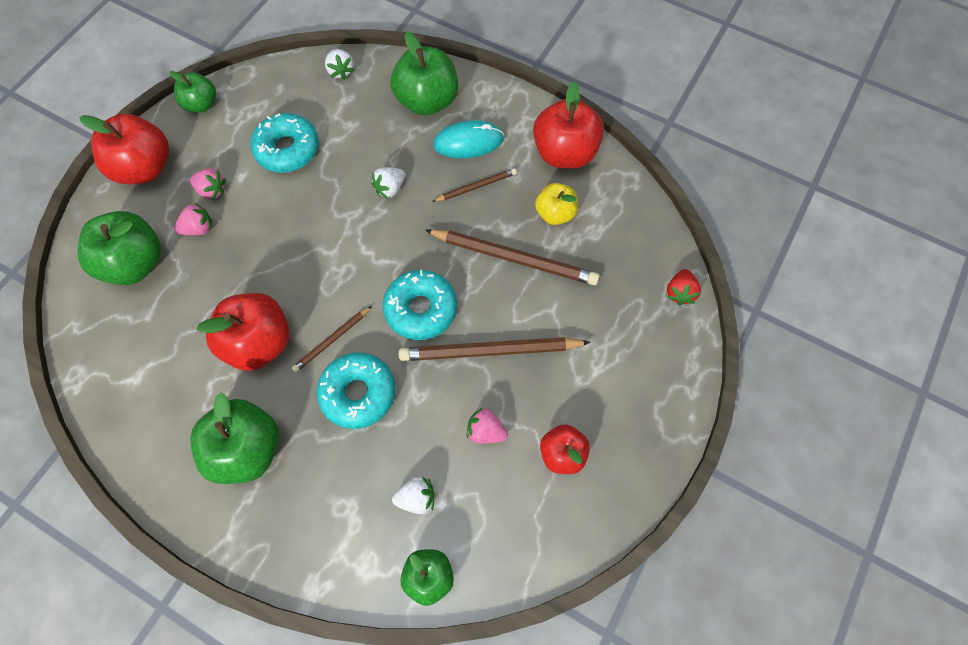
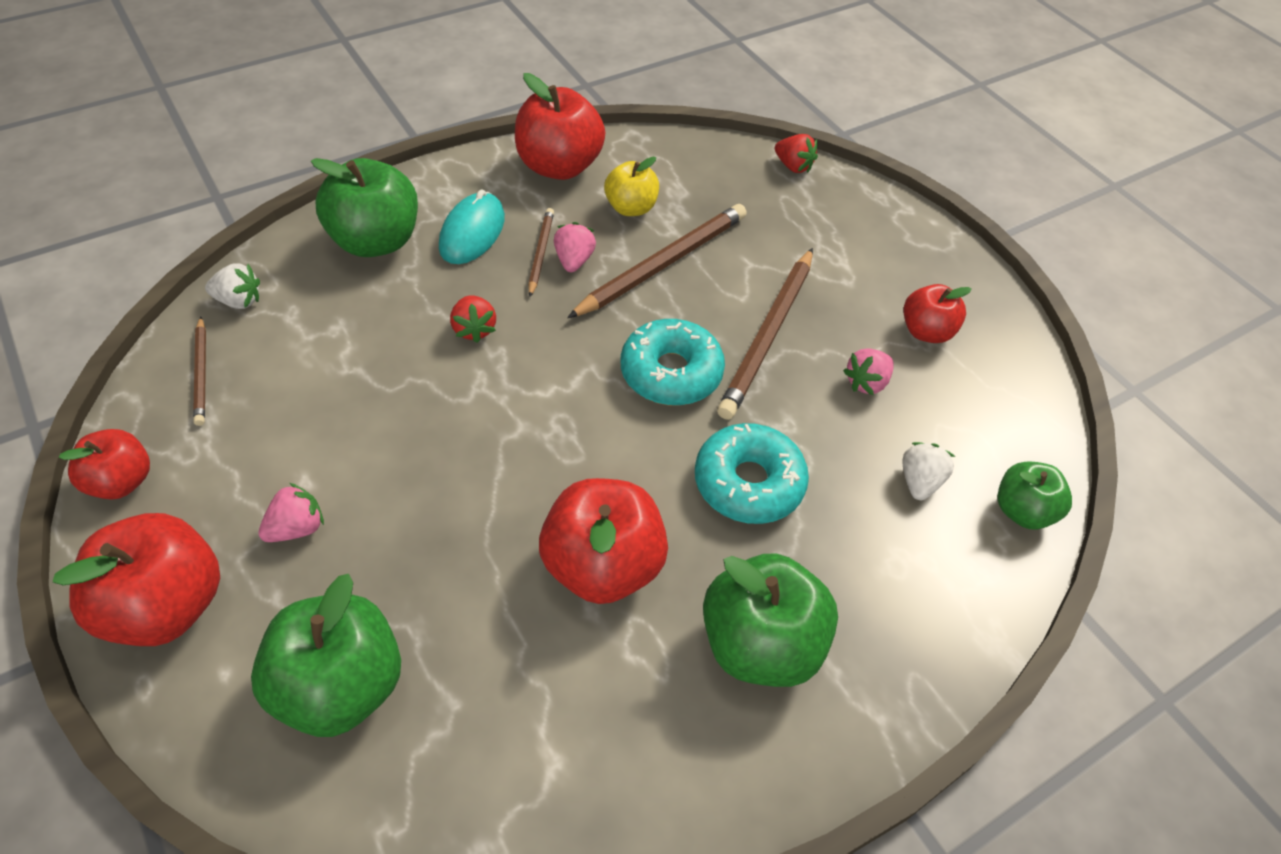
camera: 65 degrees left, 15 degrees down
(199, 228) = (350, 571): pink strawberry -> pink strawberry (574, 261)
(201, 104) = (121, 482): green apple -> red apple
(287, 149) = (311, 409): turquoise donut -> none
(332, 340) = (655, 480): brown pencil -> brown pencil (202, 373)
(390, 188) = (474, 329): white strawberry -> red strawberry

